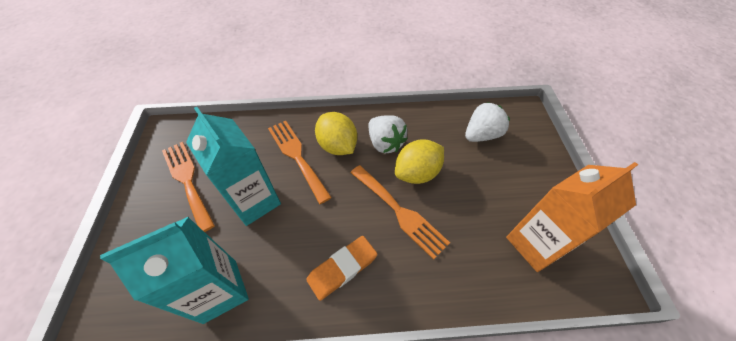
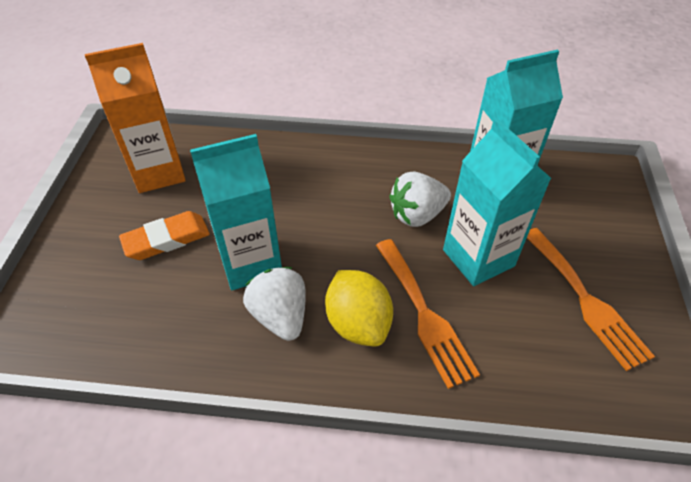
camera: 170 degrees left, 5 degrees down
(342, 268) = (370, 179): orange eraser -> orange eraser (166, 239)
(400, 212) = (292, 220): orange fork -> none
(417, 173) = (250, 263): yellow lemon -> turquoise carton
(481, 135) = (120, 307): white strawberry -> white strawberry (417, 214)

